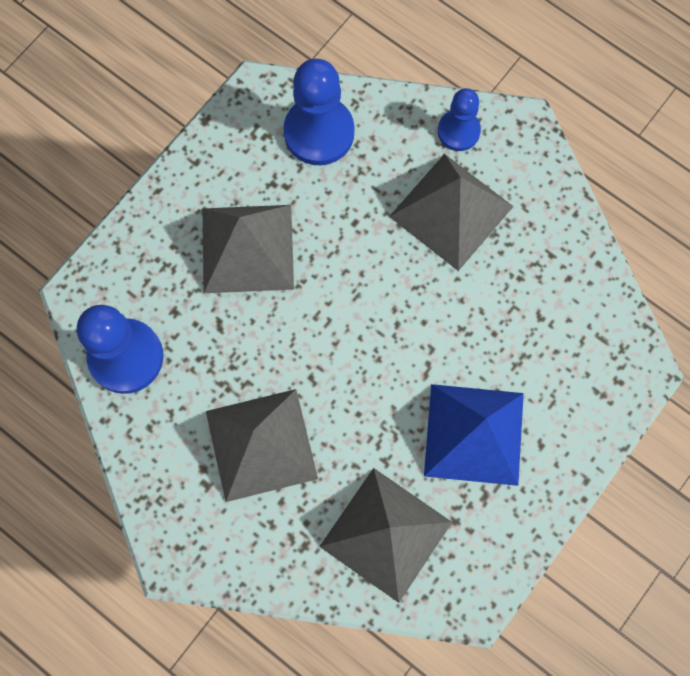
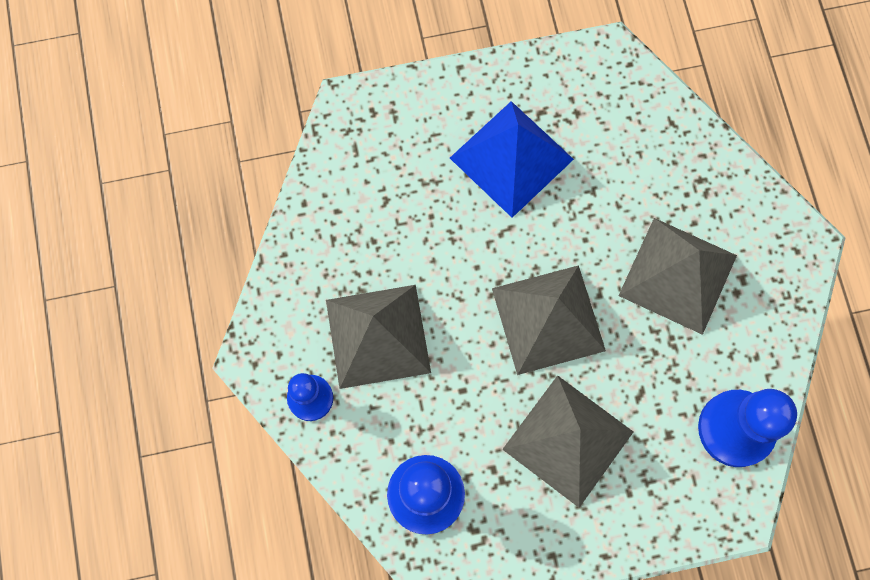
camera: 140 degrees left, 0 degrees up
(385, 534) = (634, 142): grey pyramid -> grey pyramid (548, 319)

